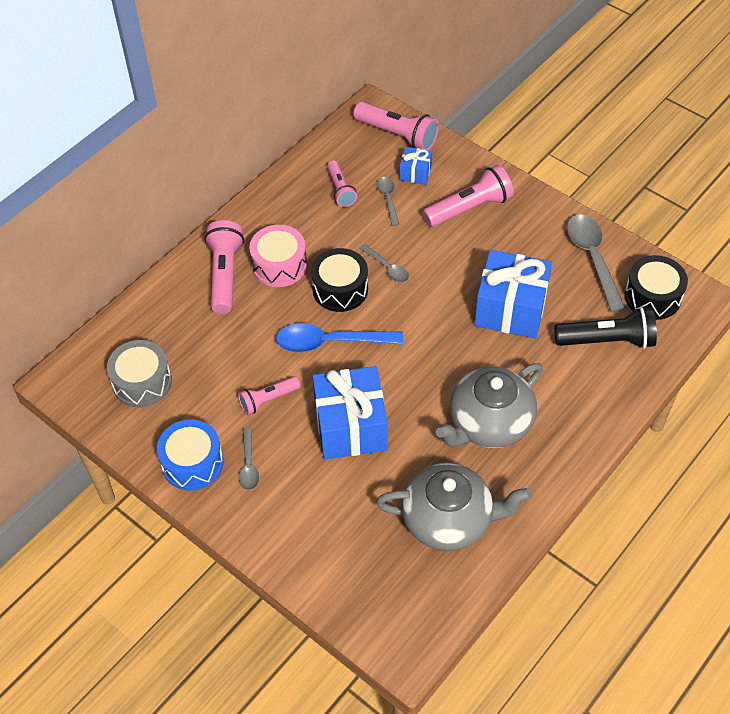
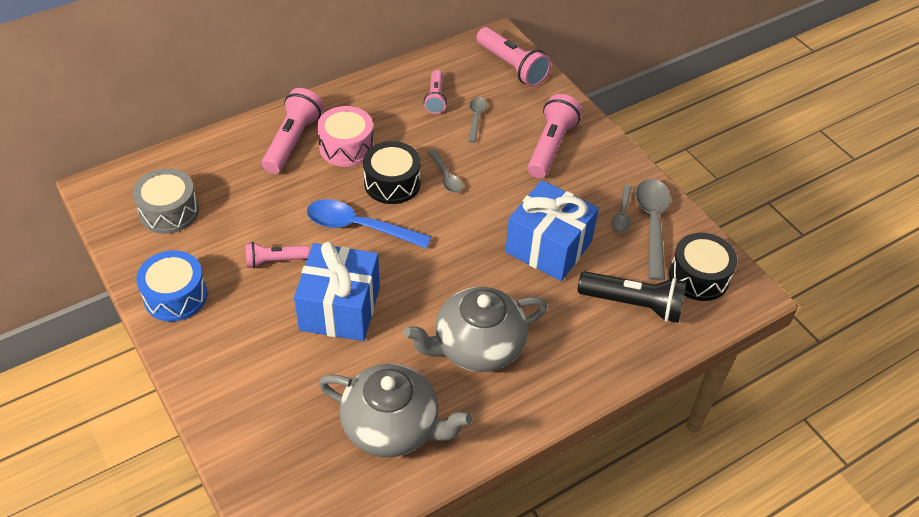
camera: 15 degrees right, 5 degrees down
(248, 465) = (226, 314): grey spoon -> grey spoon (622, 214)
(415, 173) = (513, 103): blue gift -> none
(469, 208) = (550, 146): pink flashlight -> pink flashlight turned 60 degrees counterclockwise

